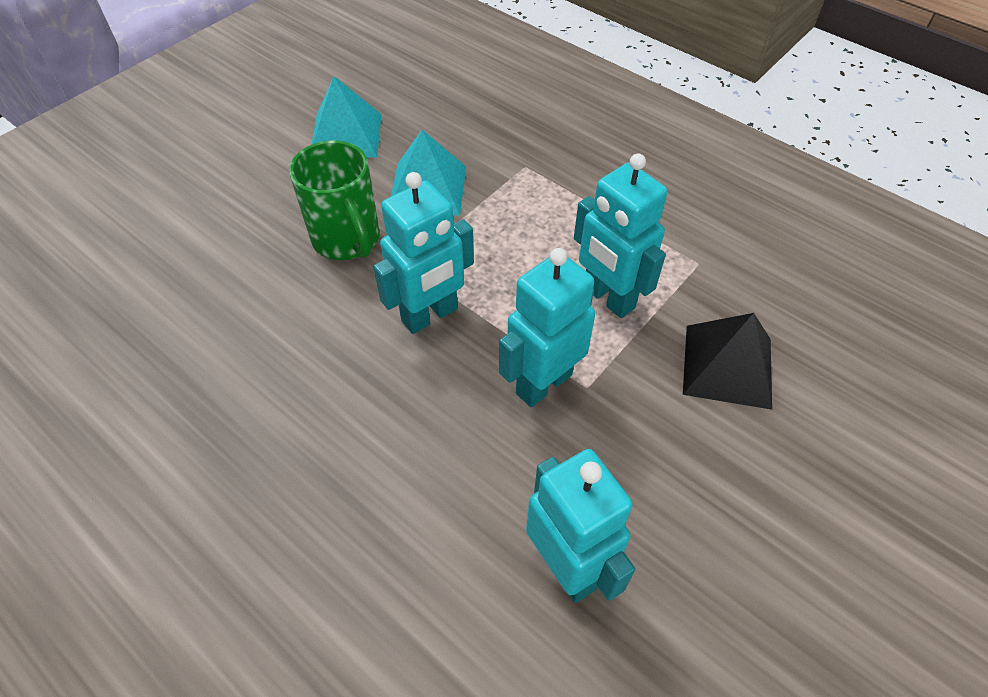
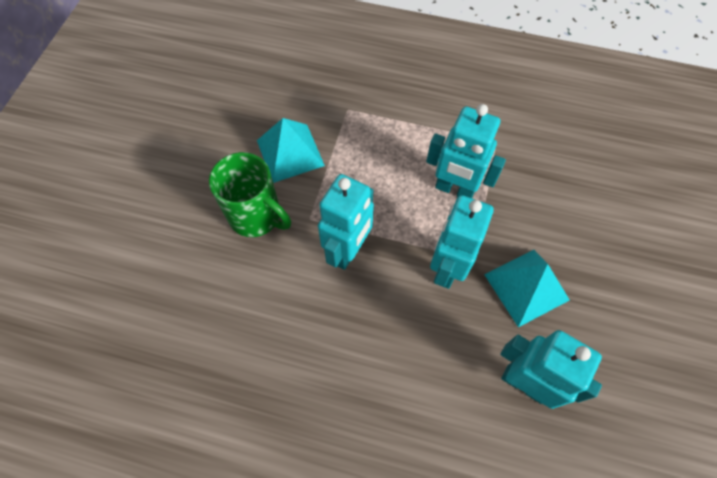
camera: 25 degrees left, 10 degrees up
(346, 135) = (204, 131): turquoise pyramid -> turquoise pyramid (526, 287)
(727, 366) = (548, 208): black pyramid -> none

